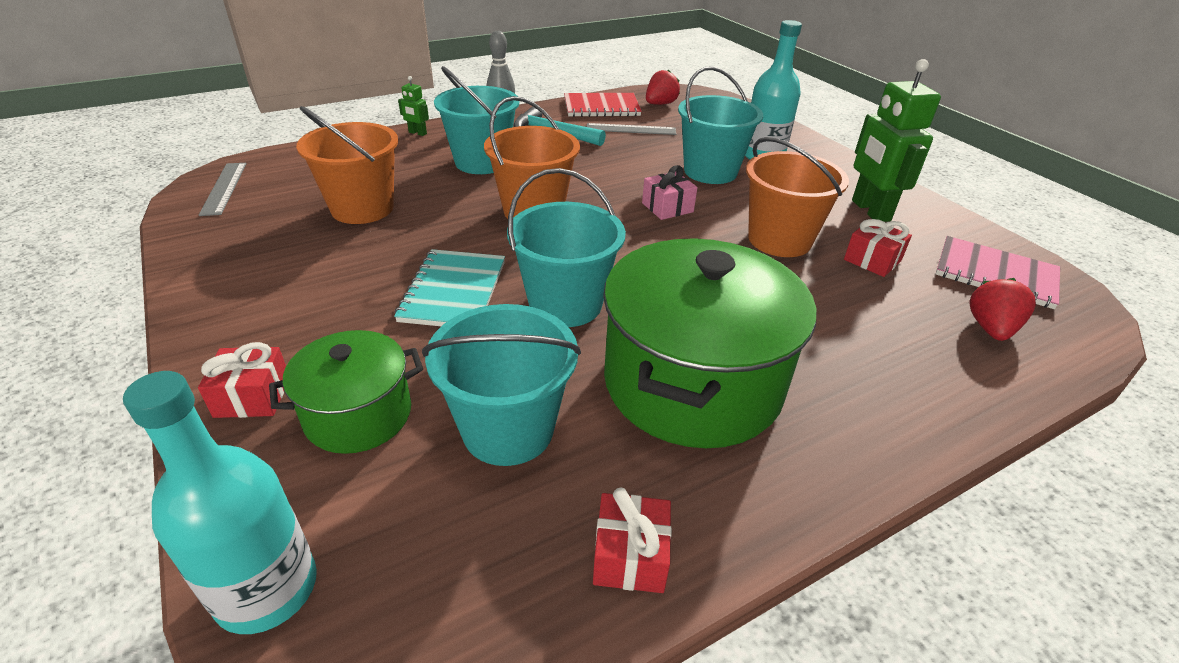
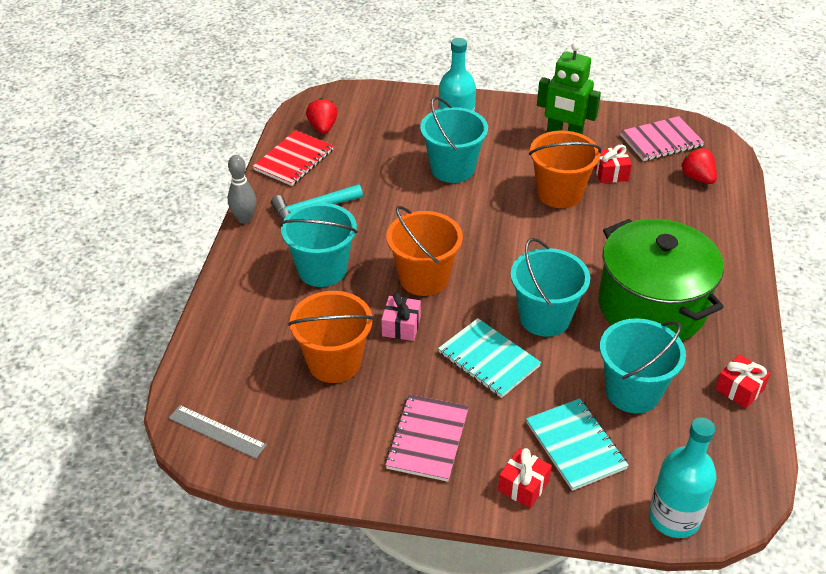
camera: 50 degrees left, 5 degrees up
(290, 297) = (427, 439): none -> pink notebook
(358, 415) = (575, 445): green pot -> turquoise notebook
(417, 133) = (229, 282): green robot -> none
(631, 129) = (350, 167): grey ruler -> none
(667, 207) = (479, 216): pink gift -> pink gift (401, 326)

